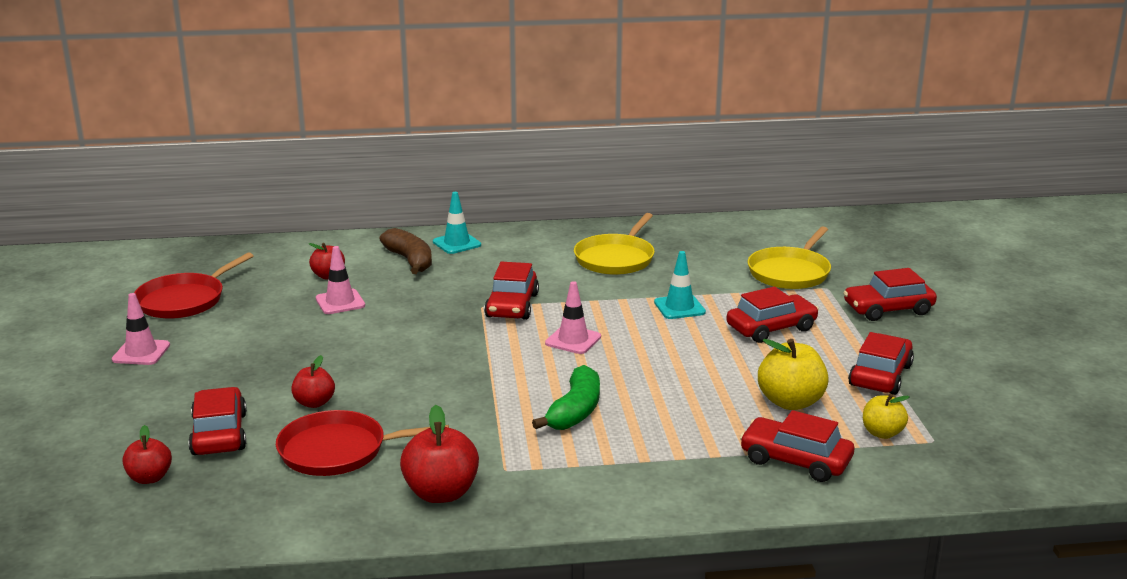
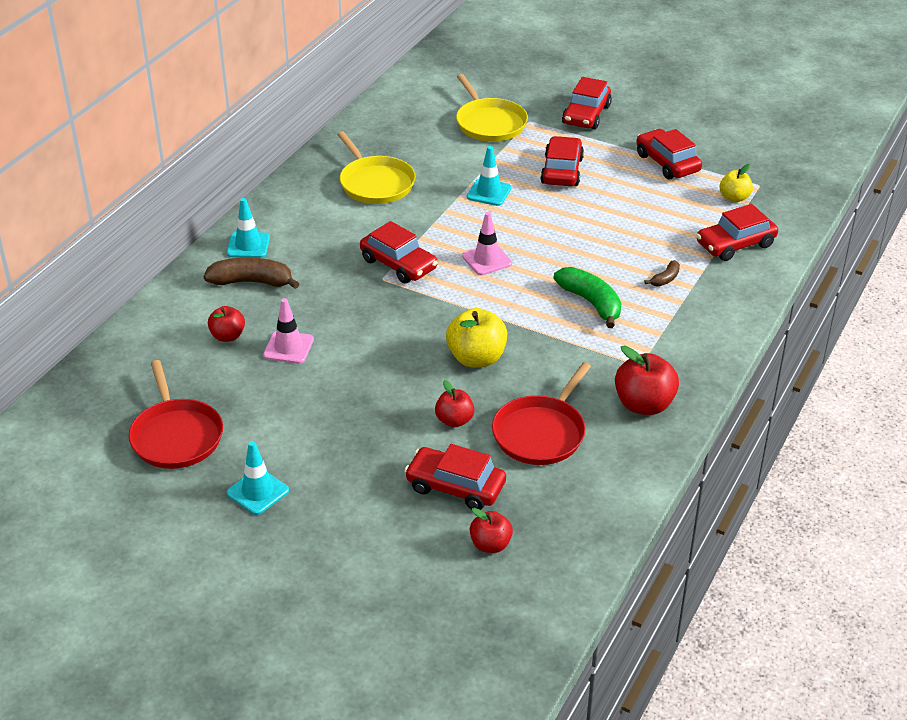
camera: 55 degrees left, 15 degrees up
(141, 352) = (258, 492): pink traffic cone -> turquoise traffic cone
(671, 438) = (665, 279): none -> brown banana
(790, 402) = (665, 212): yellow apple -> yellow apple (476, 358)

